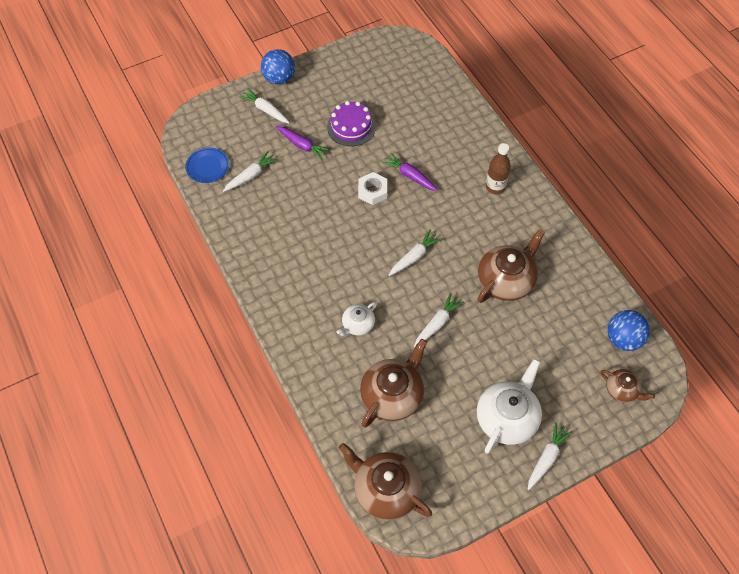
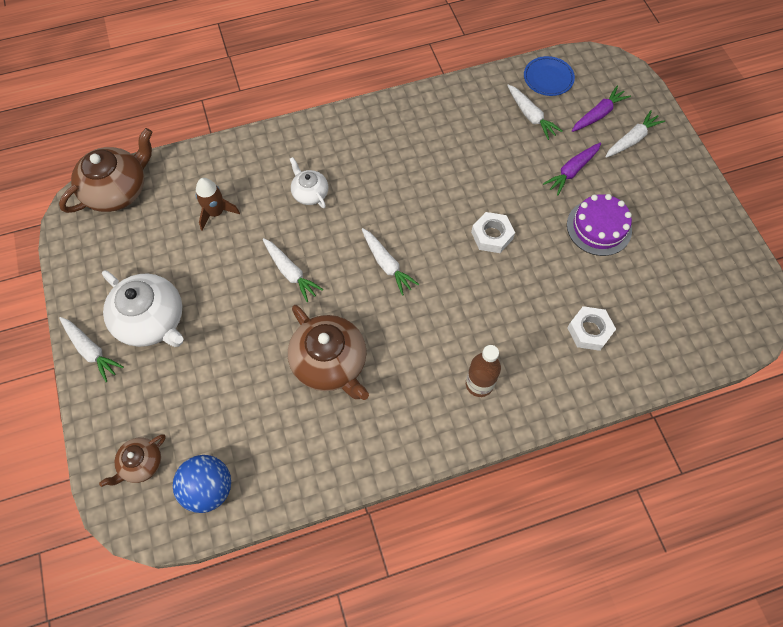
camera: 100 degrees right, 5 degrees up
(279, 79) = (684, 159): blue ball -> none
(392, 395) = (216, 213): brown teapot -> brown rocket
(410, 176) = (510, 282): purple carrot -> purple carrot (598, 114)
(437, 128) = (589, 331): none -> white nut

